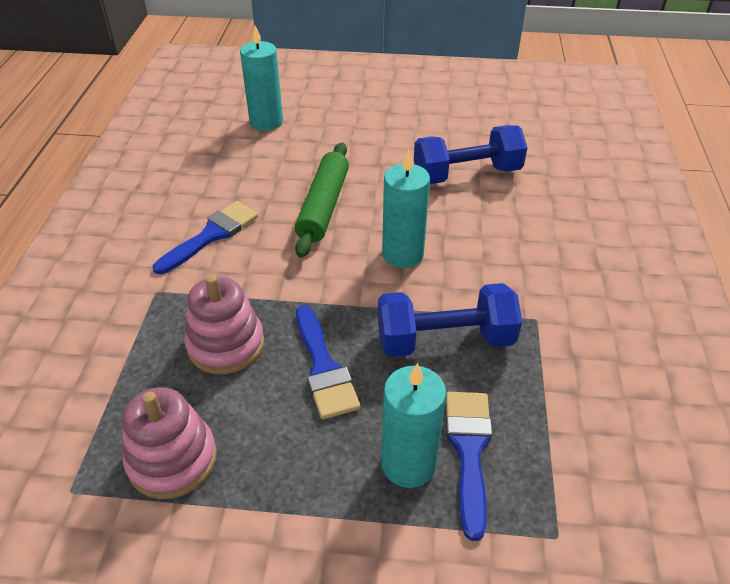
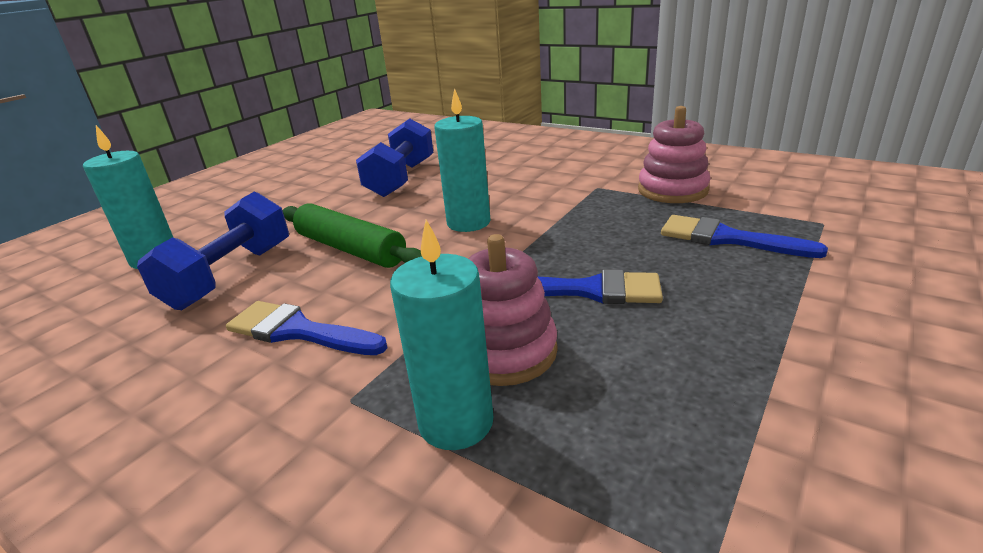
camera: 60 degrees left, 15 degrees down
(172, 459) = (679, 431): pink stacking toy -> pink stacking toy (672, 190)
(211, 235) = (298, 331): blue brush -> blue brush turned 45 degrees counterclockwise
(408, 464) = (734, 268): turquoise candle -> turquoise candle (456, 422)
(445, 340) = (593, 224): blue dumbbell -> blue dumbbell (230, 276)

